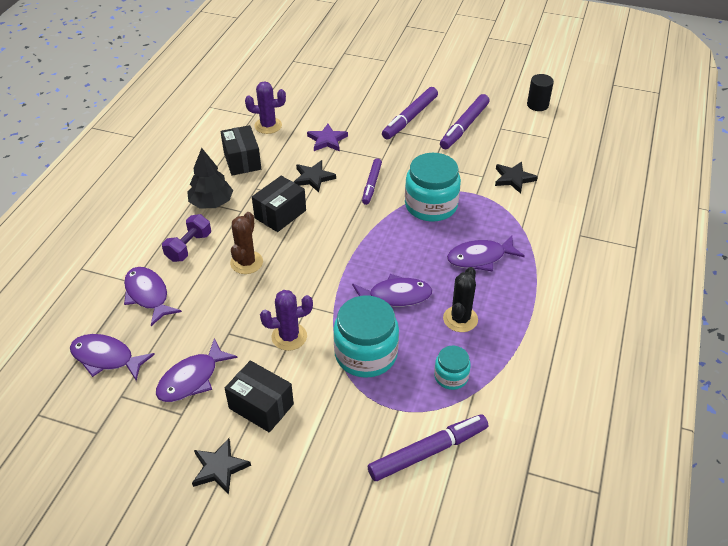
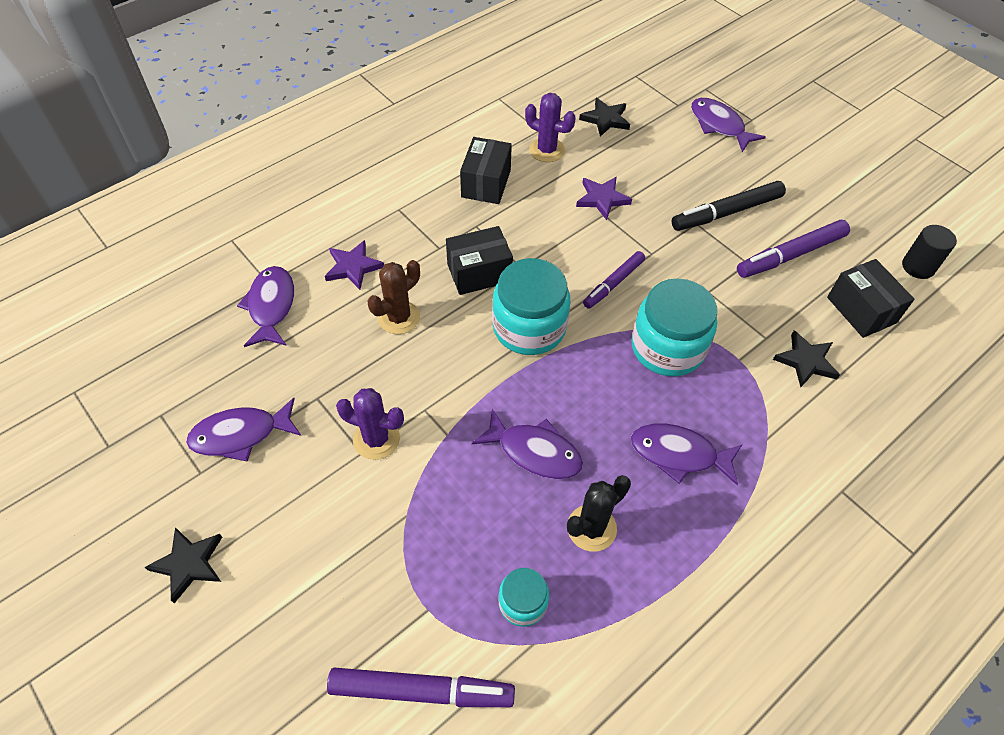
camera: 30 degrees right, 10 degrees up
(106, 358) = (179, 361): purple fish -> purple fish (719, 125)
(189, 247) = (353, 267): purple dumbbell -> purple star
(211, 203) = (415, 222): black tree -> none
(261, 406) = (284, 512): black box -> black box (861, 310)
(313, 178) = (550, 242): black star -> black star (605, 119)
(366, 354) = (444, 511): turquoise jar -> turquoise jar (529, 327)
(410, 118) = (726, 212): purple marker -> black marker

